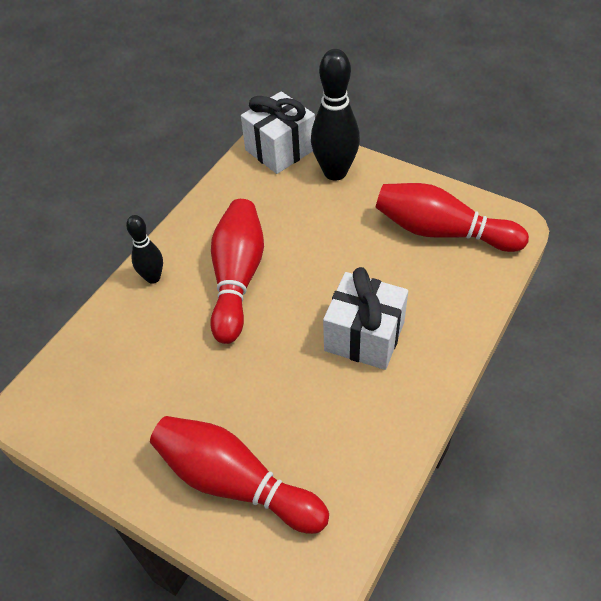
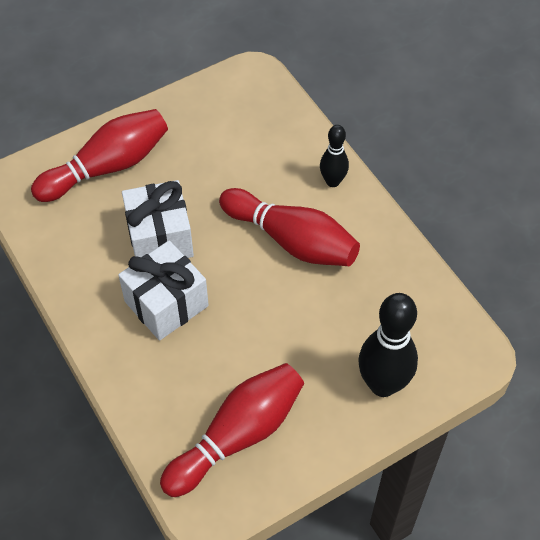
camera: 115 degrees right, 5 degrees up
(280, 149) = (450, 350): white gift -> white gift (160, 238)

